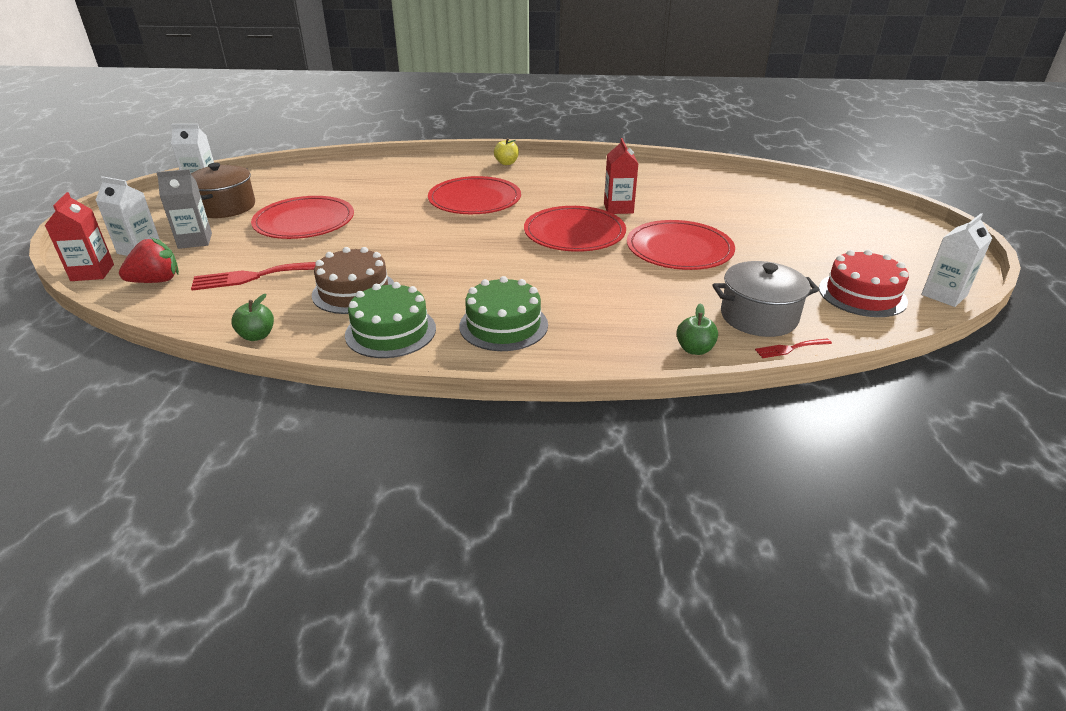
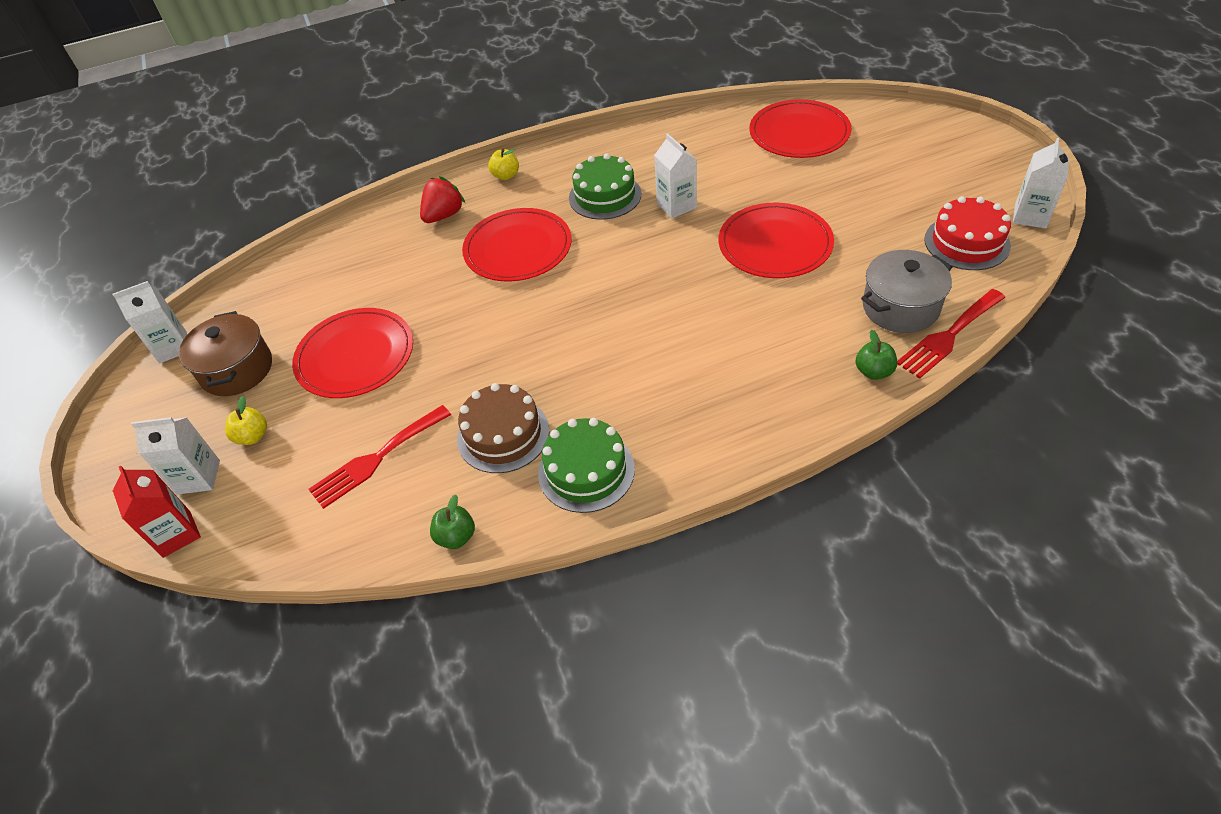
camera: 20 degrees left, 15 degrees up
(156, 281) = (268, 513): red strawberry -> red strawberry (444, 215)
(195, 241) = (253, 436): grey carton -> yellow apple
(503, 325) = (687, 415): green cake -> green cake (605, 196)
(574, 233) = (659, 260): red plate -> red plate (799, 133)
(618, 208) = (676, 206): red carton -> white carton
(790, 348) = (948, 336): red fork -> red fork, size x1.94

